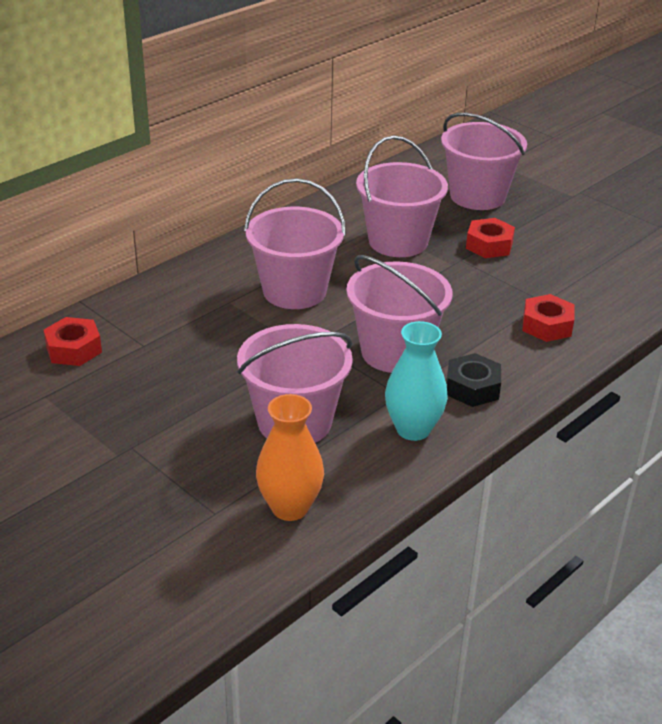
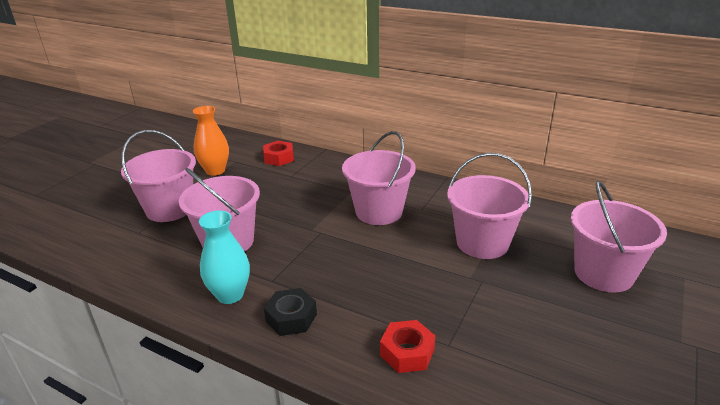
camera: 75 degrees right, 5 degrees down
(290, 507) = (142, 257): orange vase -> orange vase (215, 171)
(395, 352) = (324, 269): pink bucket -> pink bucket (169, 209)
(489, 245) = (520, 294): red nut -> none

